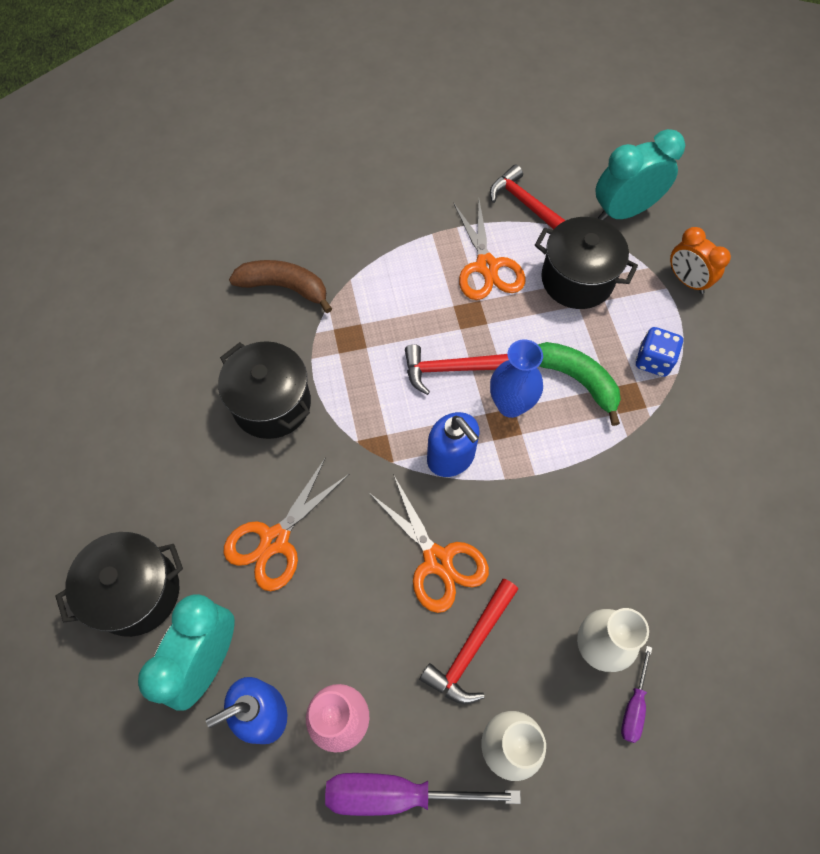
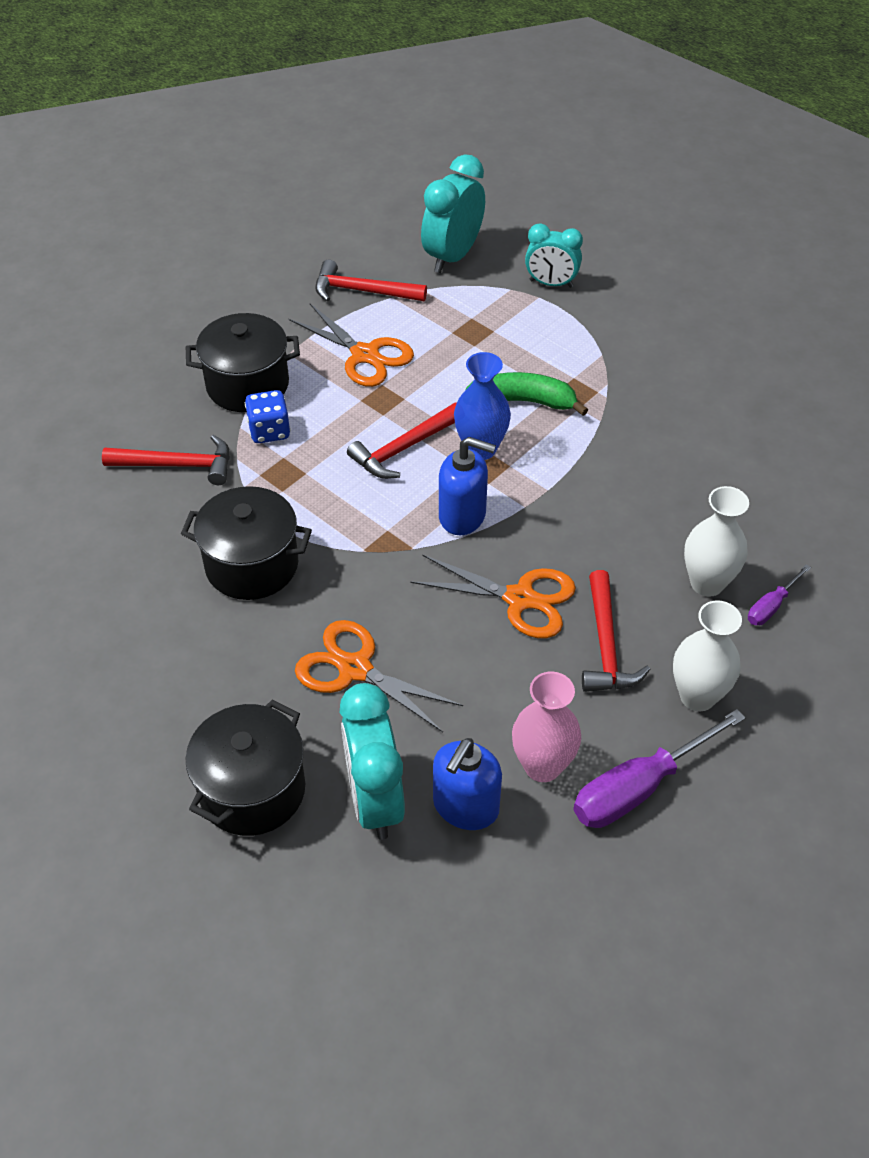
camera: 35 degrees left, 15 degrees down
(275, 540) = (355, 669): orange scissors -> orange scissors turned 120 degrees clockwise
(284, 287) = (177, 465): brown banana -> red hammer
(577, 279) = (456, 327): black pot -> black pot (247, 385)
(634, 706) = (771, 606): purple screwdriver -> purple screwdriver turned 60 degrees clockwise
(653, 361) = (574, 355): blue dice -> blue dice (269, 431)
(686, 280) = (551, 284): orange clock -> turquoise clock

